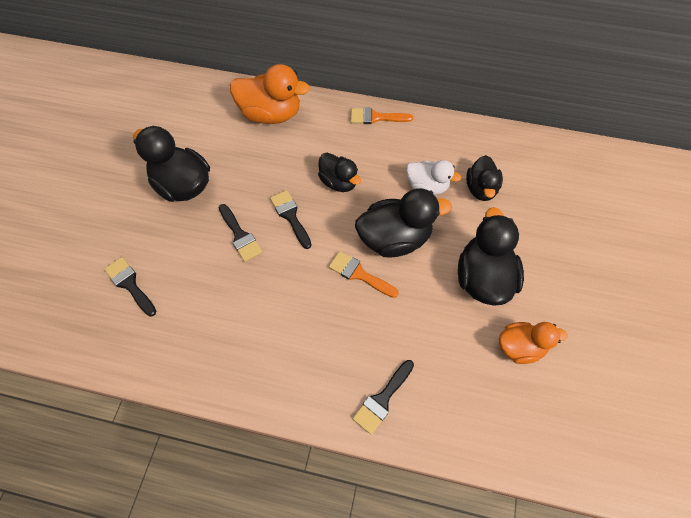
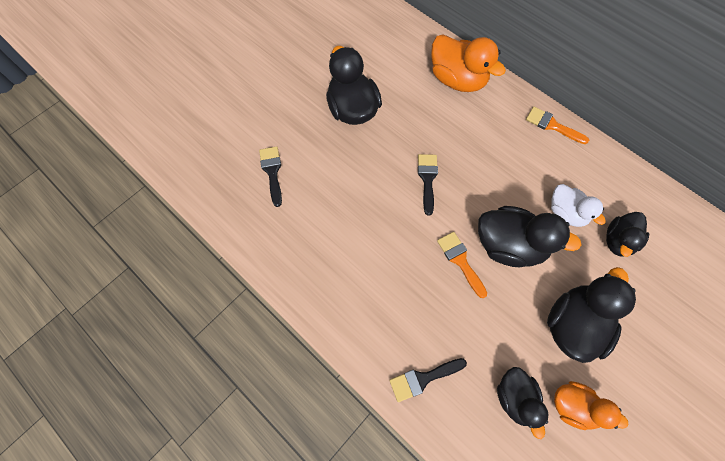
camera: 30 degrees right, 5 degrees up
(240, 236) = (377, 175): black brush -> none
(338, 182) = (485, 169): black duck -> black duck (515, 398)

